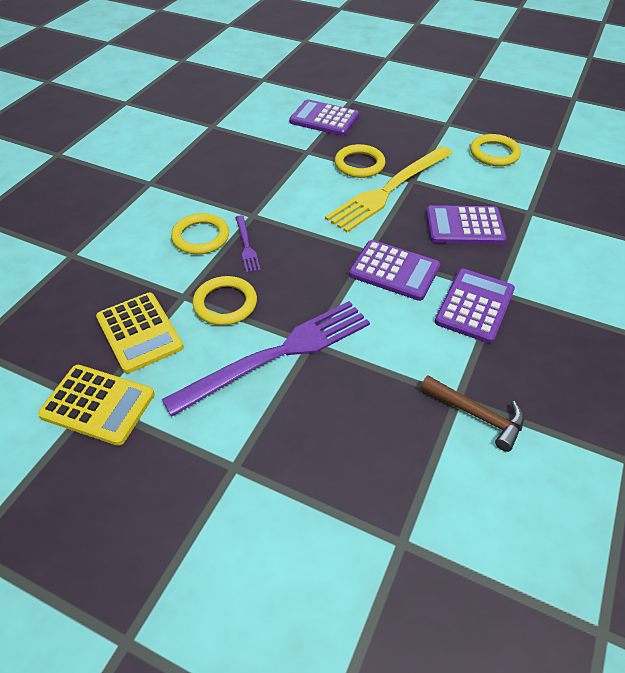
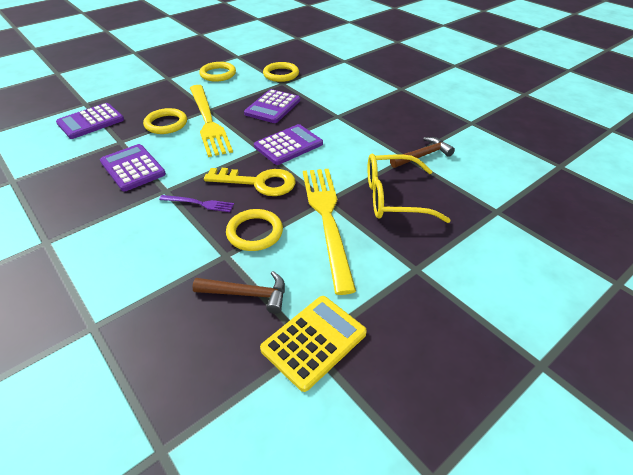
camera: 65 degrees left, 5 degrees down
(139, 332) = (247, 294): yellow calculator -> brown hammer
(200, 237) = (161, 227): yellow ring -> yellow ring (281, 74)
(278, 354) = (327, 219): purple fork -> yellow fork
(306, 274) = (258, 183): none -> yellow key
(356, 407) = (393, 198): none -> yellow glasses
(474, 306) = (342, 127): purple calculator -> purple calculator (133, 168)

